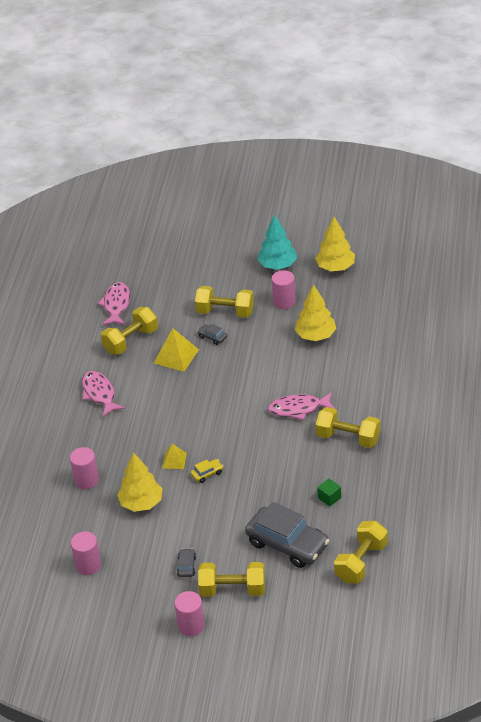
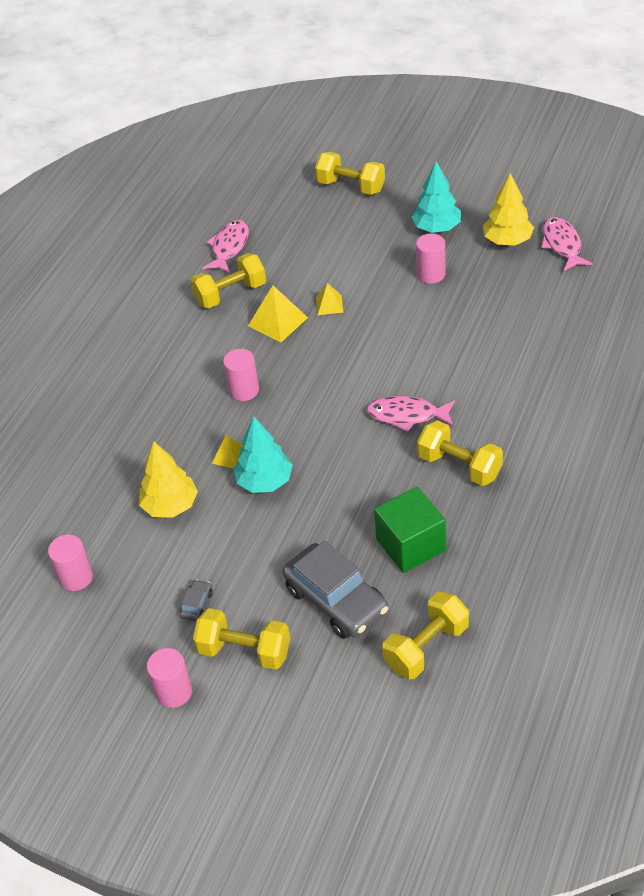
camera: 15 degrees right, 5 degrees up
(86, 480) = (115, 462): pink cylinder -> pink cylinder (244, 390)
(99, 394) = (171, 353): pink fish -> pink fish (562, 244)
(207, 474) = (265, 481): yellow car -> turquoise tree
(212, 337) = (329, 305): grey car -> yellow pyramid
(225, 312) = (355, 276): yellow dumbbell -> yellow dumbbell (351, 186)
(316, 336) = (457, 323): yellow tree -> none
(329, 498) = (410, 545): green cube -> green cube, size x2.24

